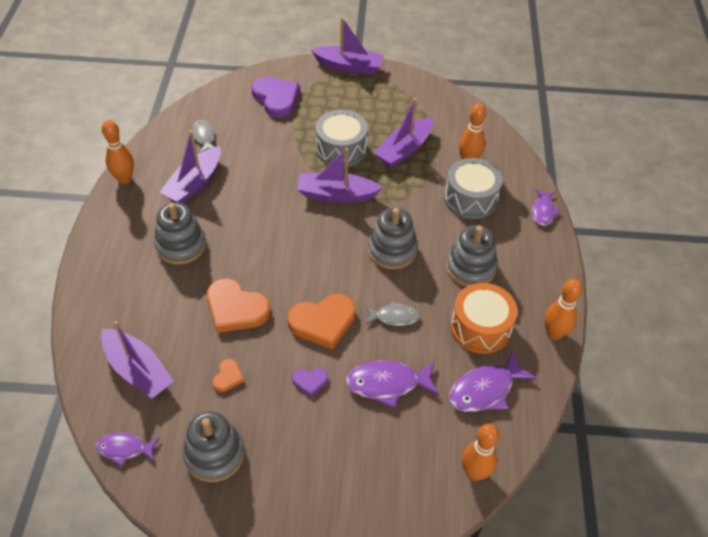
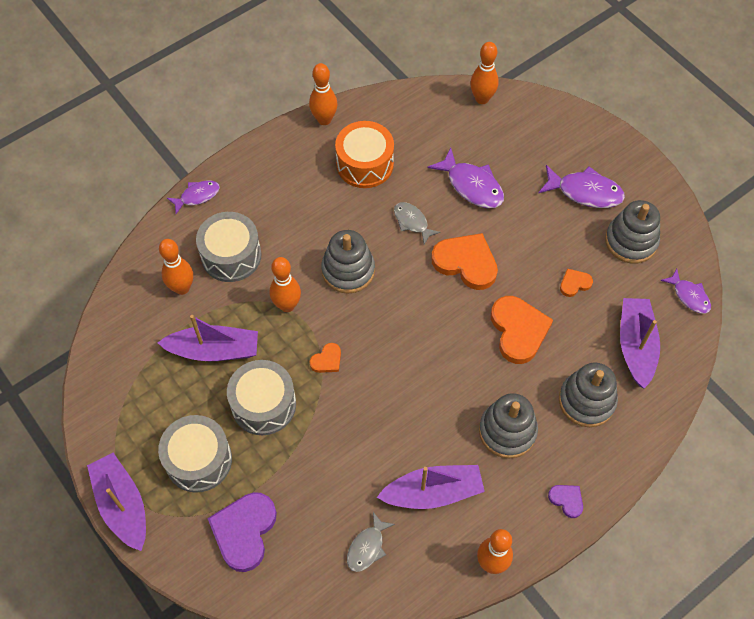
camera: 130 degrees left, 10 degrees up
(310, 381) = (521, 231): purple heart -> purple heart (566, 500)
(336, 194) = (327, 360): purple boat -> orange heart
(339, 105) = (198, 460): none -> grey drum
(399, 201) = (287, 305): none -> orange bowling pin
(470, 267) = (312, 206): grey stacking toy -> grey stacking toy (586, 401)
(485, 389) = (415, 130): purple fish -> purple fish (585, 192)

